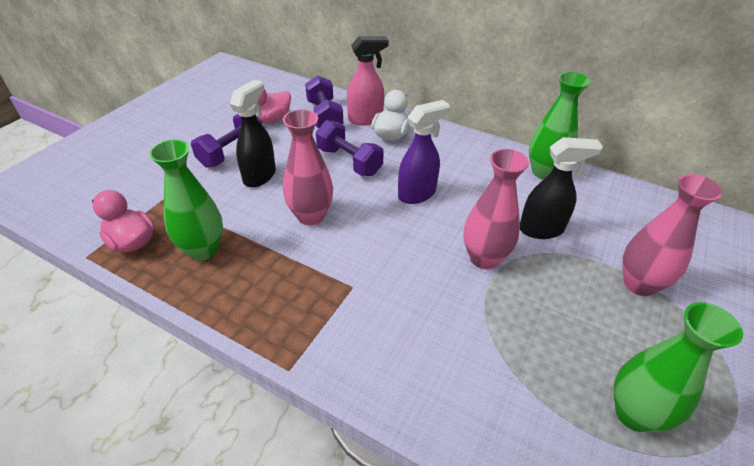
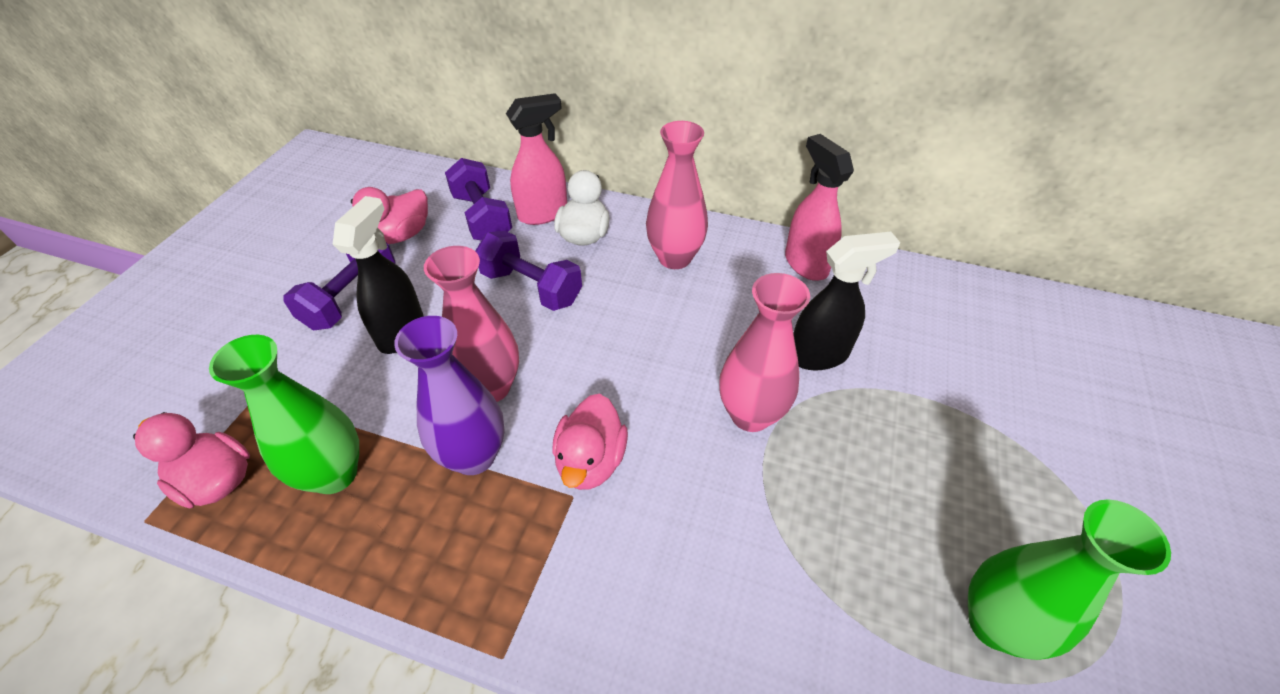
camera: 10 degrees left, 5 degrees up
(292, 253) = (474, 456): none -> purple vase
(368, 268) = (590, 461): none -> pink duck
(417, 194) = (639, 326): purple spray bottle -> none
(544, 172) = (805, 263): green vase -> pink spray bottle
(639, 284) = (961, 418): pink vase -> pink vase (674, 258)

